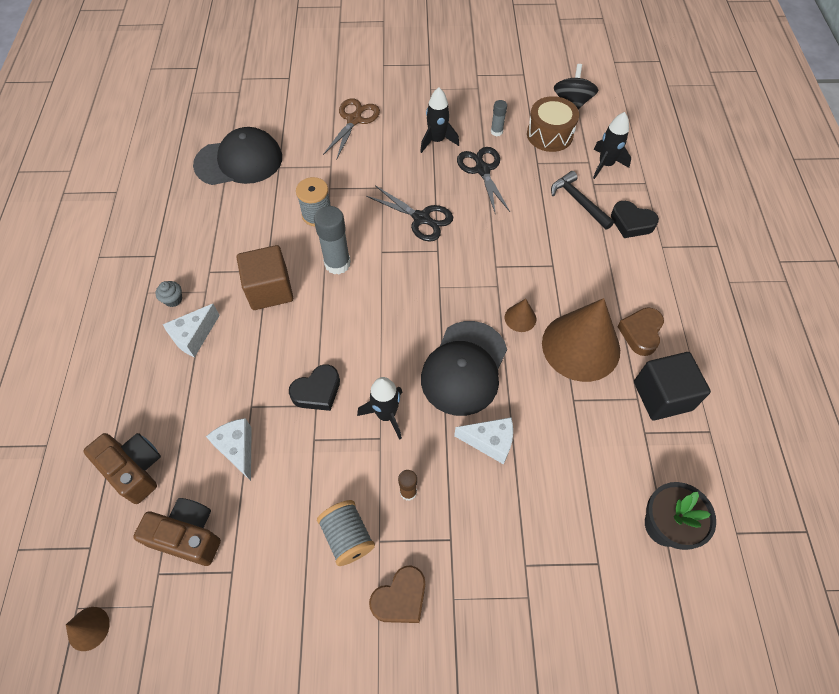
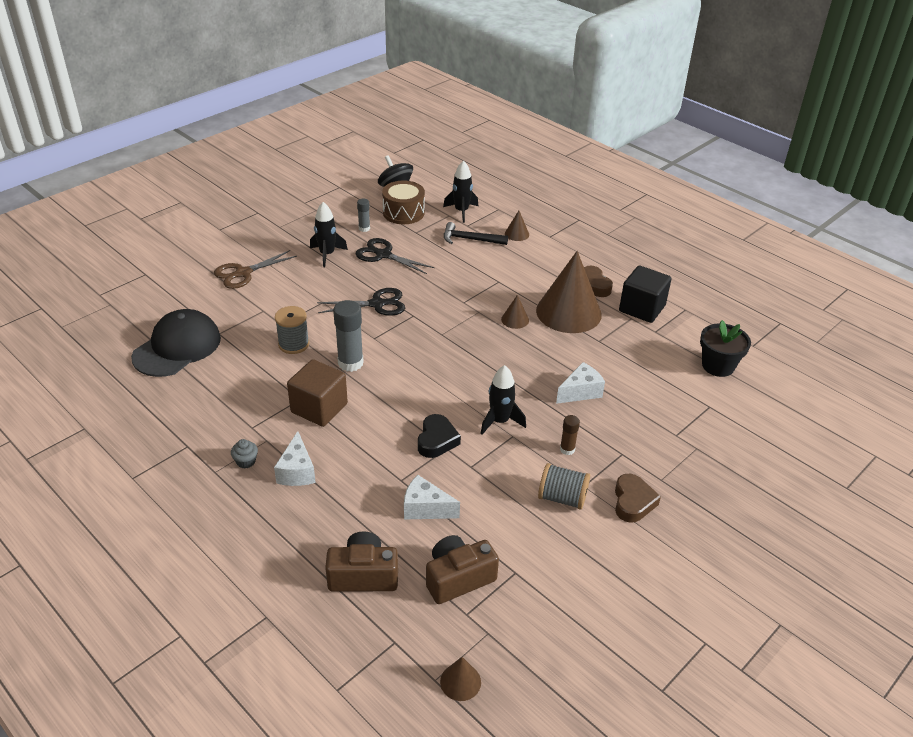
camera: 45 degrees left, 20 degrees down
(354, 120) = (243, 273): brown scissors -> brown scissors turned 105 degrees counterclockwise
(464, 368) = (515, 366): black cap -> none
(631, 223) = (517, 234): black heart -> brown cone

